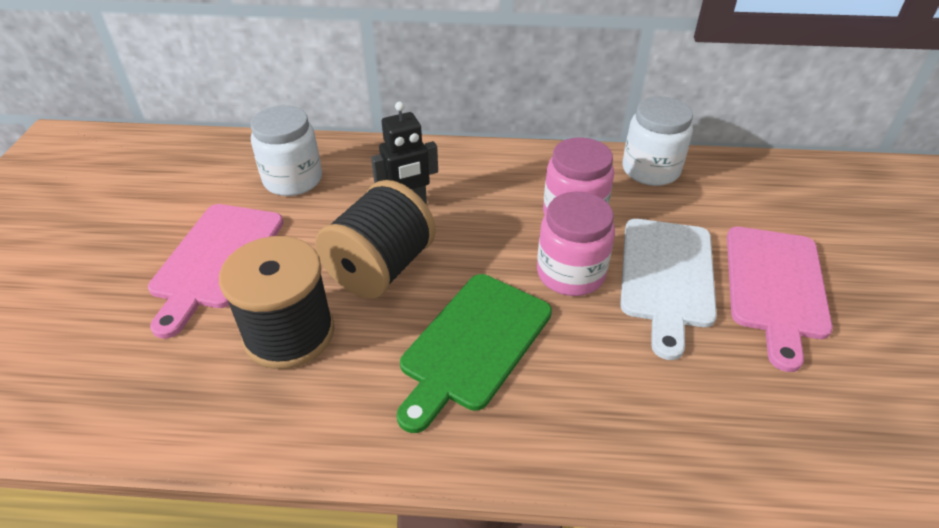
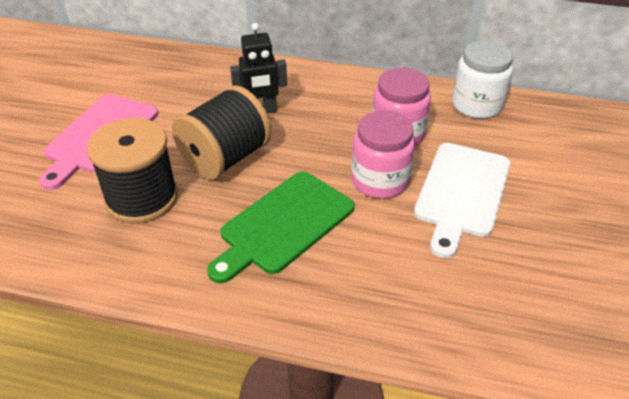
camera: 10 degrees right, 0 degrees up
(293, 180) = (174, 82): white jar -> none
(775, 286) = (555, 212): pink cutting board -> none

